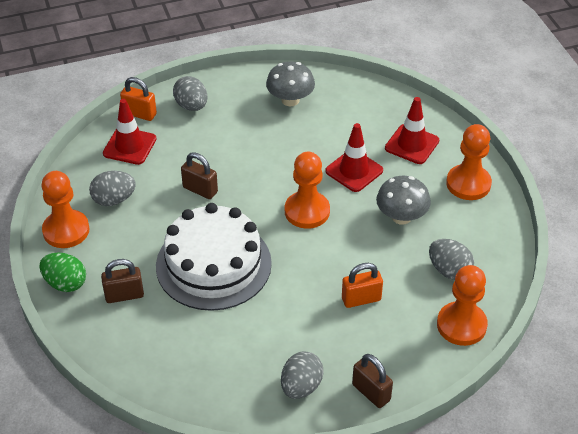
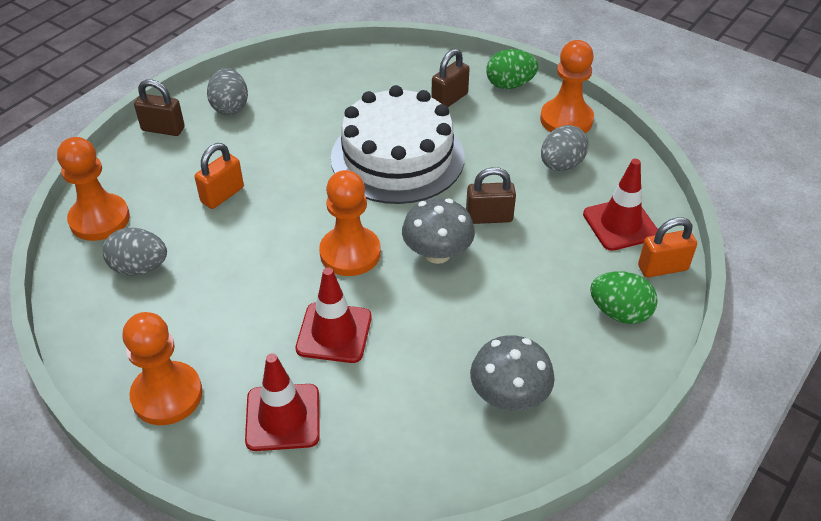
camera: 145 degrees right, 0 degrees up
(191, 106) = (619, 312): grey egg -> green egg
(401, 217) = (233, 302): grey mushroom -> grey mushroom (437, 253)

